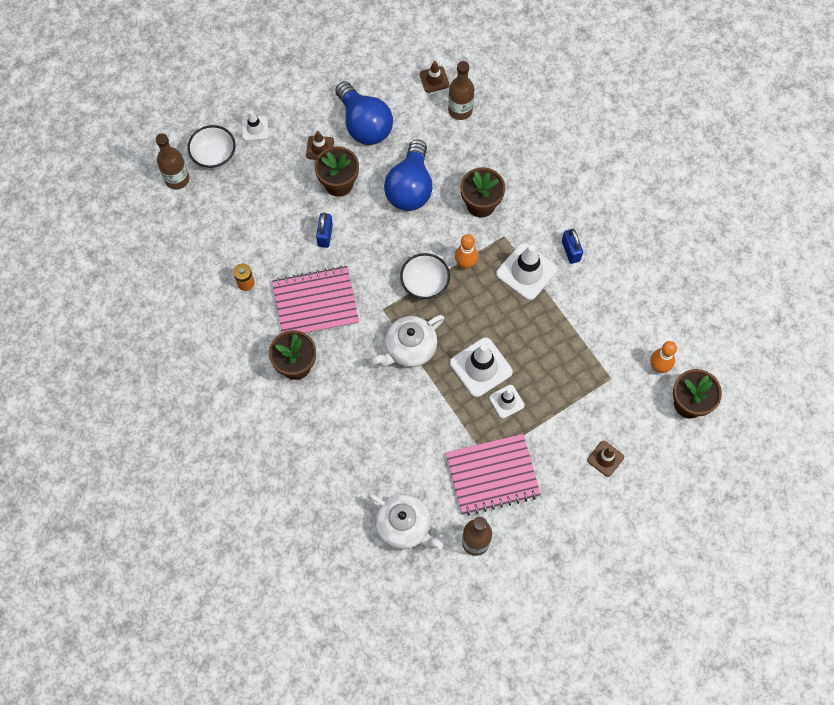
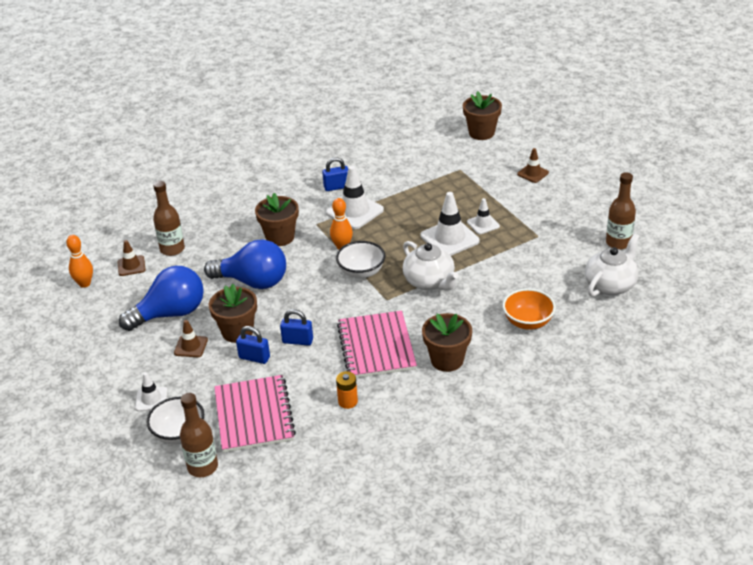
camera: 85 degrees left, 30 degrees down
(304, 201) = (254, 358): none -> blue padlock
(347, 440) = (528, 322): none -> orange bowl
(492, 475) = (554, 233): pink notebook -> pink notebook (254, 415)
(658, 367) = (449, 146): orange bowling pin -> orange bowling pin (84, 283)

